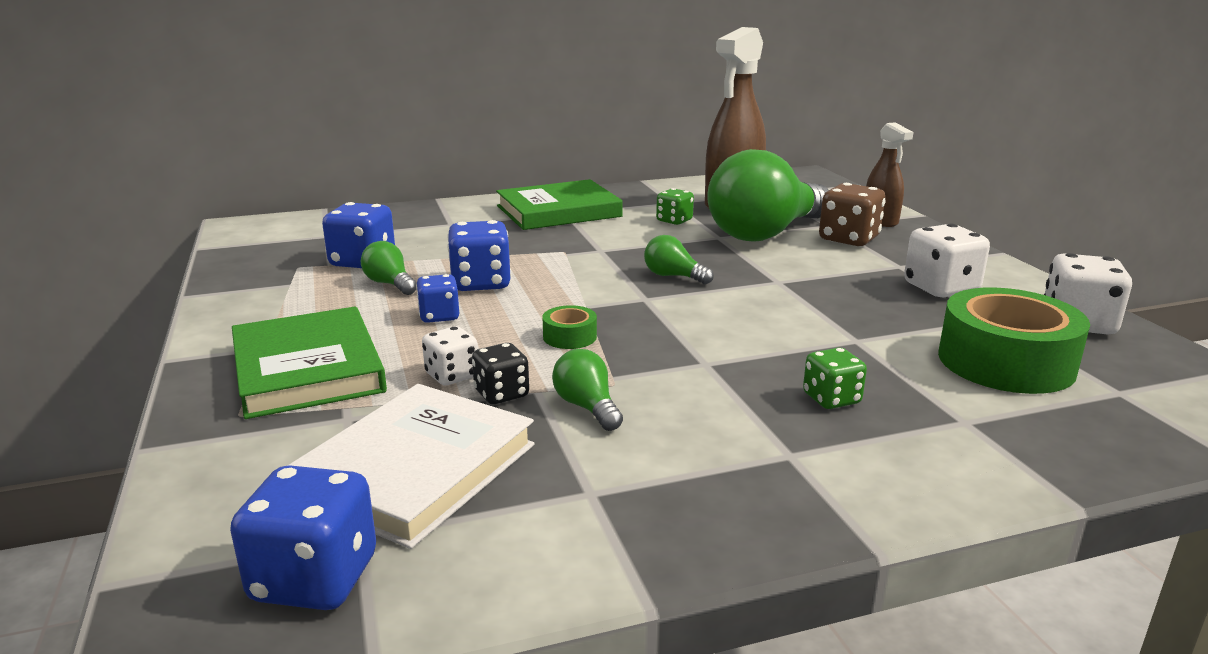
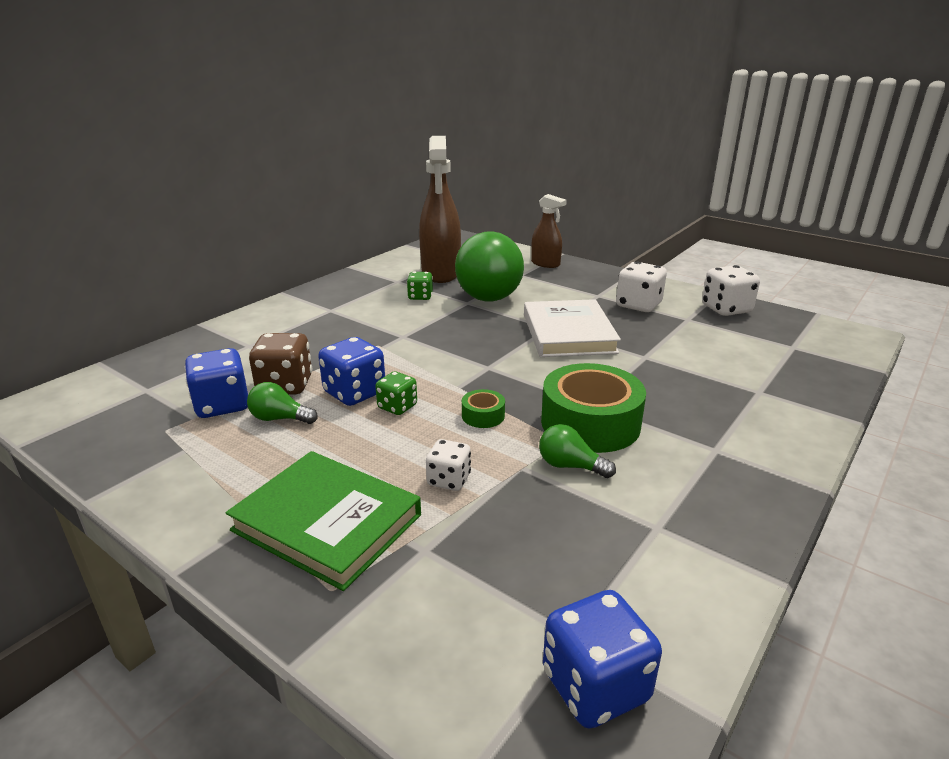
camera: 35 degrees left, 5 degrees up
(416, 470) = (535, 566): white book -> white book (568, 333)
(439, 316) = (365, 433): blue dice -> none
(501, 394) = (503, 480): black dice -> none
(558, 211) = (323, 310): green book -> none
(673, 276) = (482, 343): green light bulb -> none
(831, 399) = (686, 402): green dice -> green dice (397, 407)
(848, 239) = (546, 283): brown dice -> brown dice (285, 385)
(1005, 362) = (728, 346): green tape -> green tape (590, 423)

